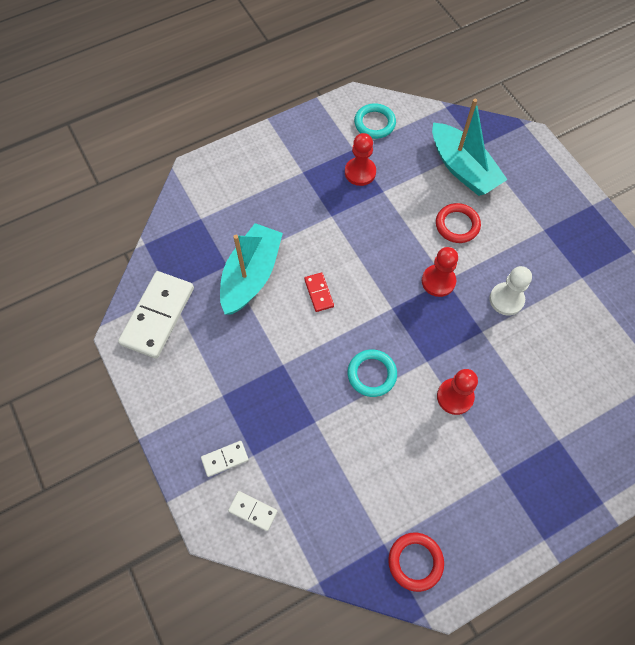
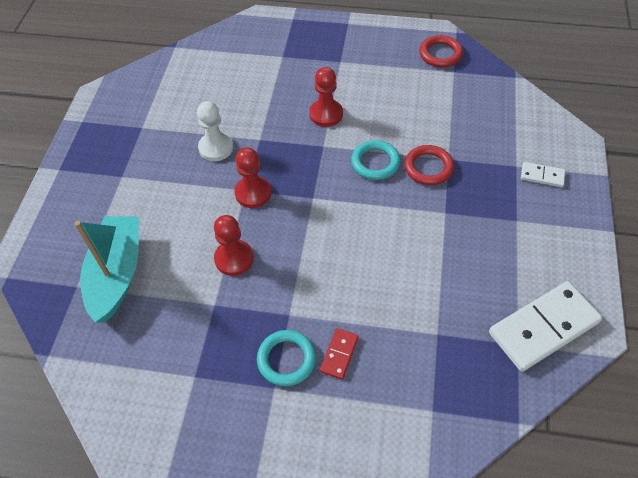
camera: 140 degrees left, 10 degrees down
(251, 275) = (419, 306): turquoise boat -> none
(253, 511) = (539, 134): white domino -> none
(318, 293) = (366, 249): red domino -> red domino (339, 354)
(360, 172) = (216, 342): red pawn -> red pawn (234, 259)
(374, 123) = (140, 392): turquoise ring -> turquoise ring (286, 359)
(457, 225) = (185, 226): red ring -> red ring (428, 167)

